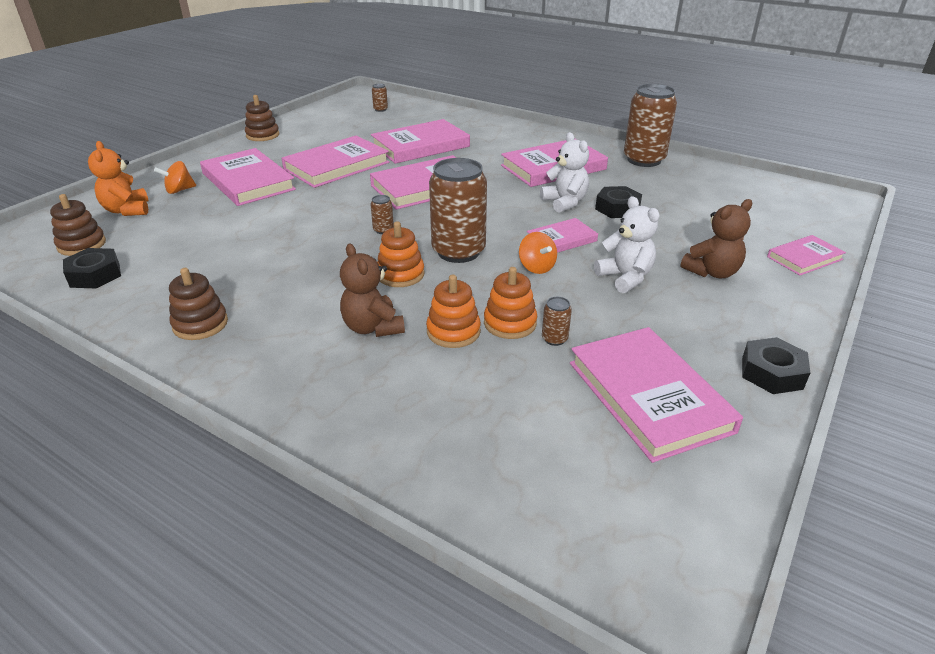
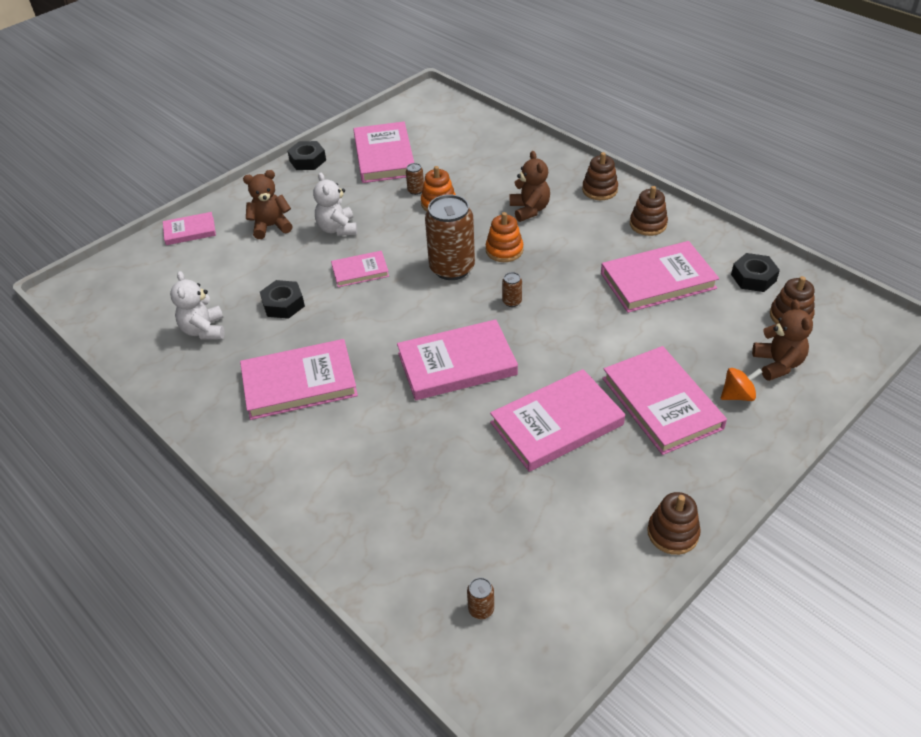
camera: 165 degrees left, 10 degrees up
(127, 210) = (777, 364): orange teddy bear -> brown teddy bear
(260, 371) = (599, 190): none -> brown stacking toy
(420, 146) = (441, 461): pink book -> pink book (658, 281)
(453, 331) = (477, 201): orange stacking toy -> none
(536, 267) = (397, 245): orange spinning top -> none
(565, 202) = (326, 319): white teddy bear -> white teddy bear (204, 330)
(644, 160) = (186, 384): brown can -> none

